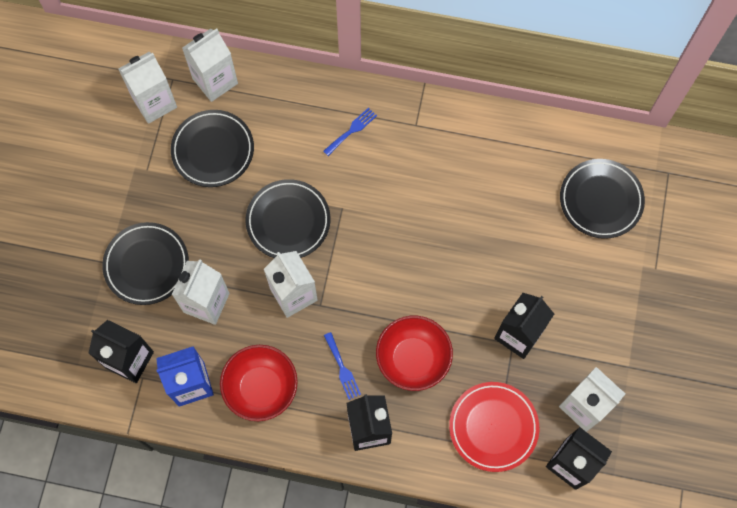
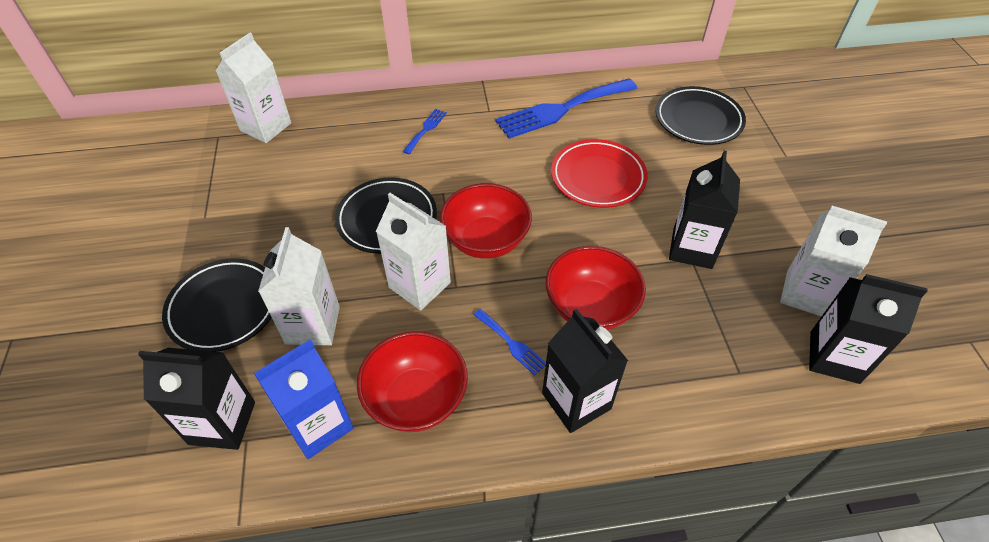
camera: 20 degrees left, 20 degrees down
(154, 103) = (201, 159): white carton -> none
(213, 150) = (279, 181): black plate -> none
(359, 270) = (486, 240): none -> red bowl
(482, 146) = (561, 109): none -> blue fork
(493, 427) = (722, 348): red plate -> red plate (598, 177)

